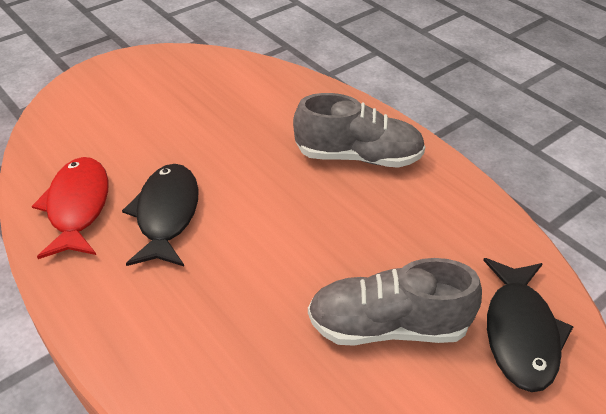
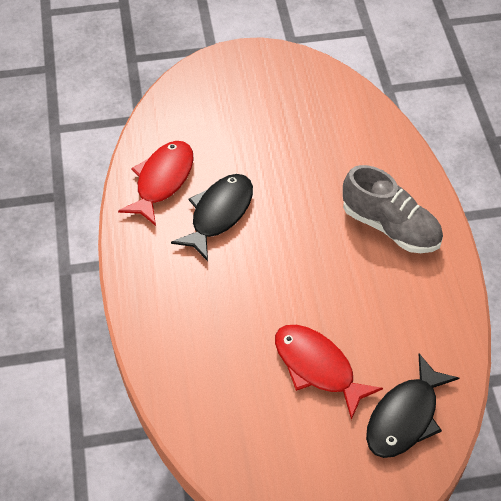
camera: 30 degrees right, 10 degrees up
(388, 326) = (317, 367): grey shoe -> red fish

